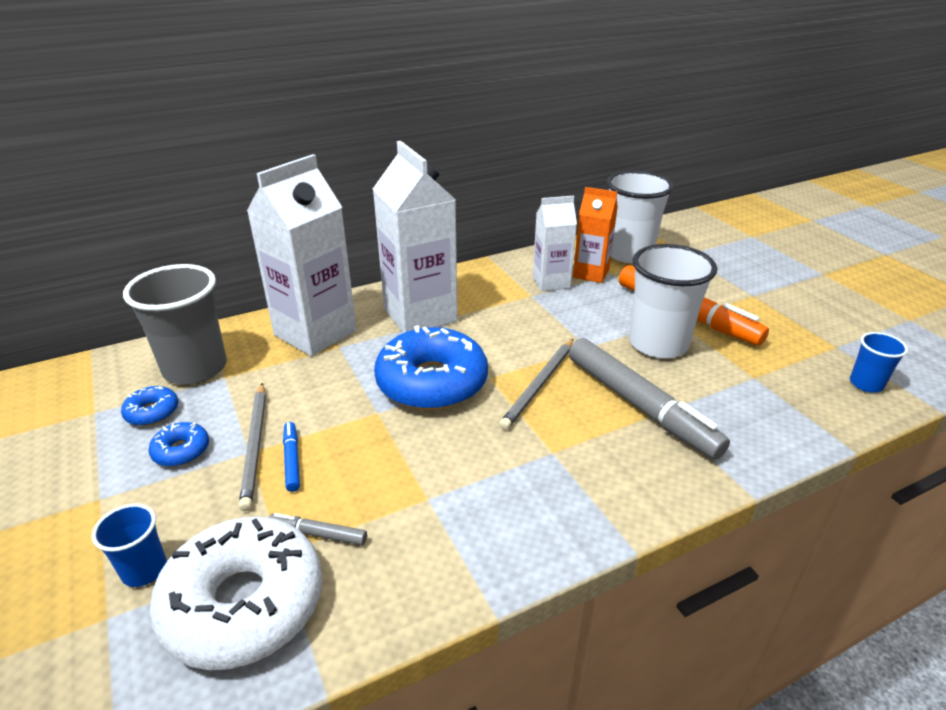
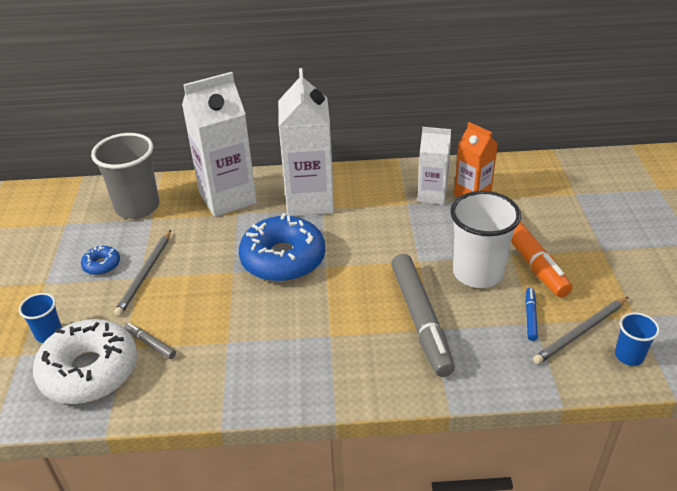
camera: 25 degrees right, 5 degrees up
(152, 412) = (98, 233): blue donut -> none
(292, 460) = (161, 290): blue marker -> blue marker (530, 317)
(539, 385) = (357, 282): grey pencil -> grey pencil (580, 332)
(629, 254) = (522, 182): white cup -> none

